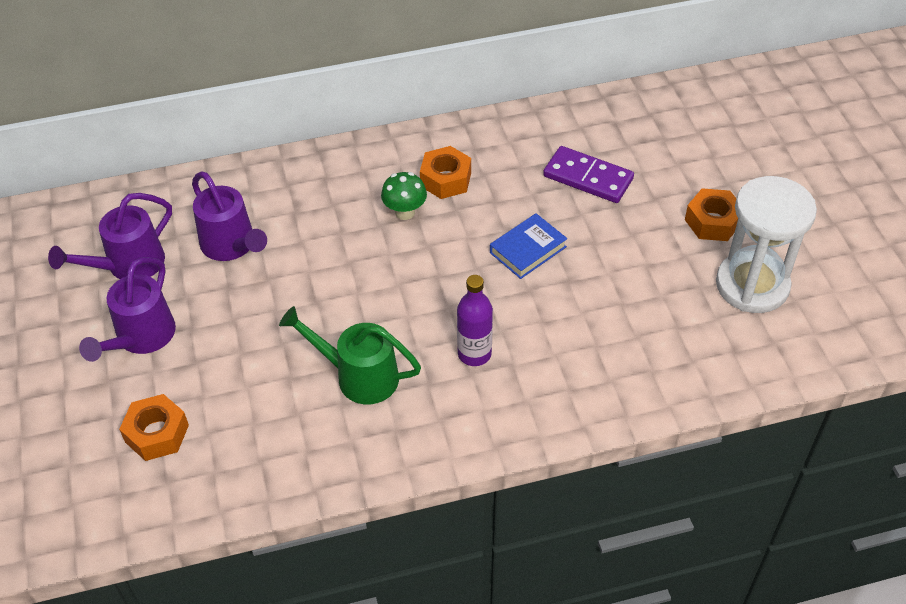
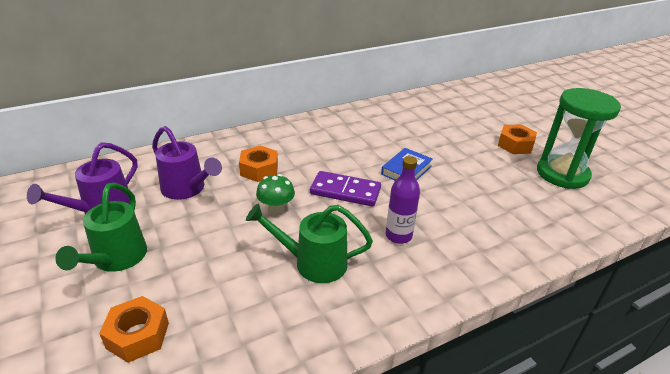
camera: 15 degrees left, 15 degrees down
(140, 338) = (116, 259): purple watering can -> green watering can
(405, 212) = (312, 158): green mushroom -> green mushroom (276, 210)
(445, 179) = (333, 139): orange nut -> orange nut (259, 169)
(588, 178) = (425, 131): purple domino -> purple domino (345, 191)
(752, 285) = (562, 174): white hourglass -> green hourglass

